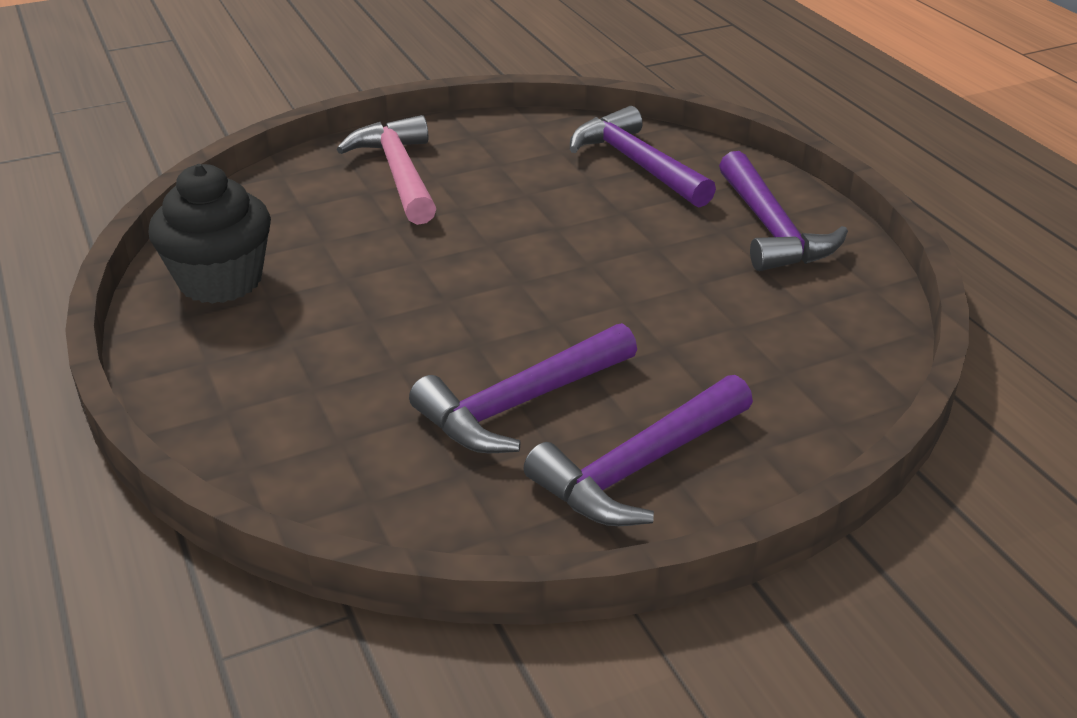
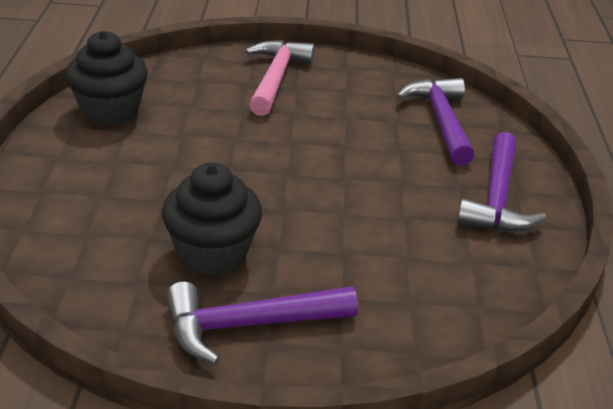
camera: 25 degrees right, 0 degrees up
(519, 404) = (212, 253): purple hammer -> black cupcake

